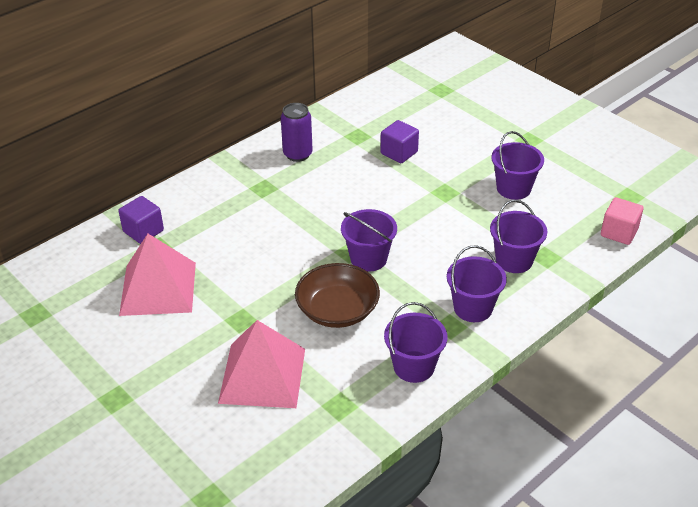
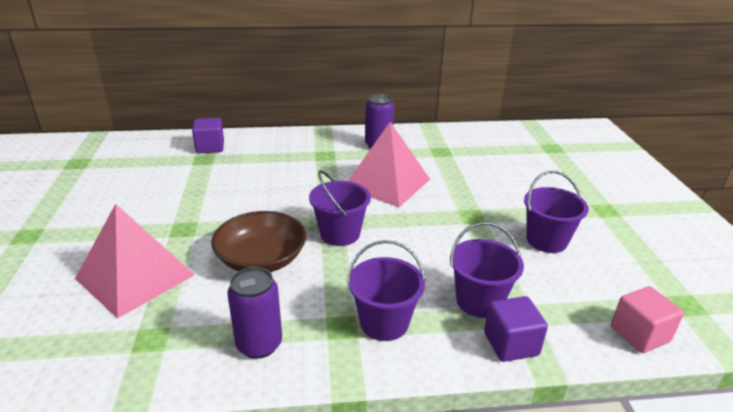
camera: 35 degrees right, 10 degrees down
(158, 288) = (165, 182): pink pyramid -> pink pyramid (387, 183)
(399, 153) = (463, 173): purple cube -> purple cube (511, 344)
(414, 366) = (259, 344): purple bucket -> purple can

